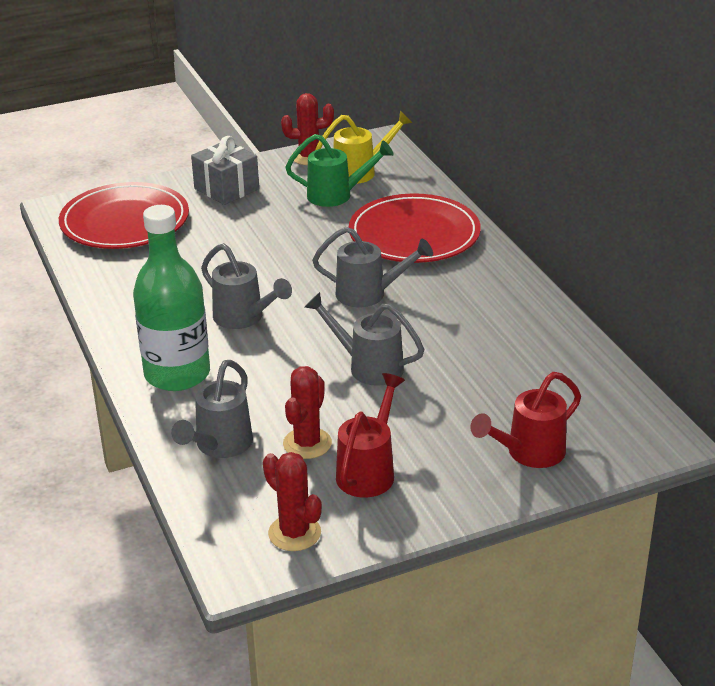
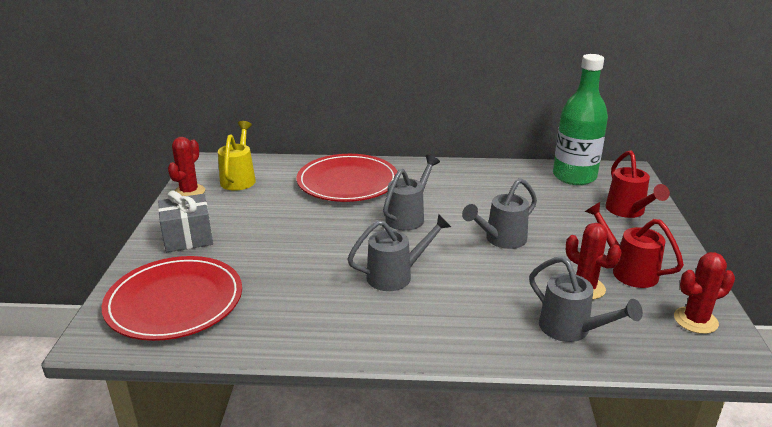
camera: 65 degrees left, 5 degrees down
(177, 374) = (455, 328): green bottle -> green bottle (574, 176)
(336, 195) = (260, 195): green watering can -> none

